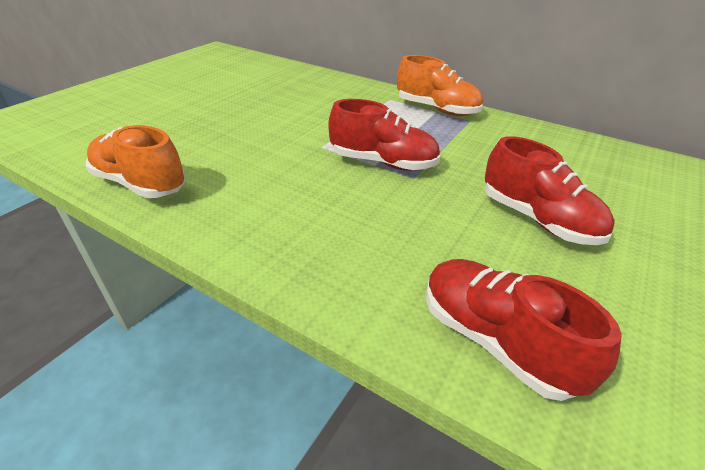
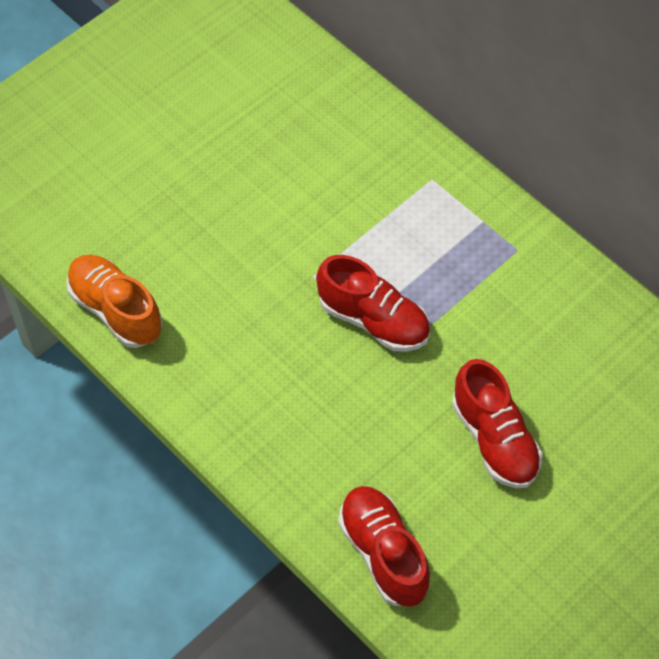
camera: 15 degrees right, 20 degrees up
(437, 109) = (485, 217): orange shoe -> none

